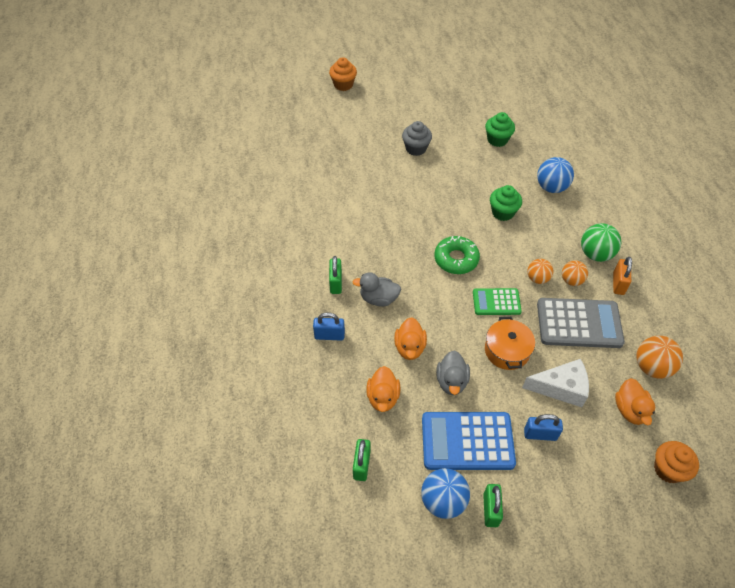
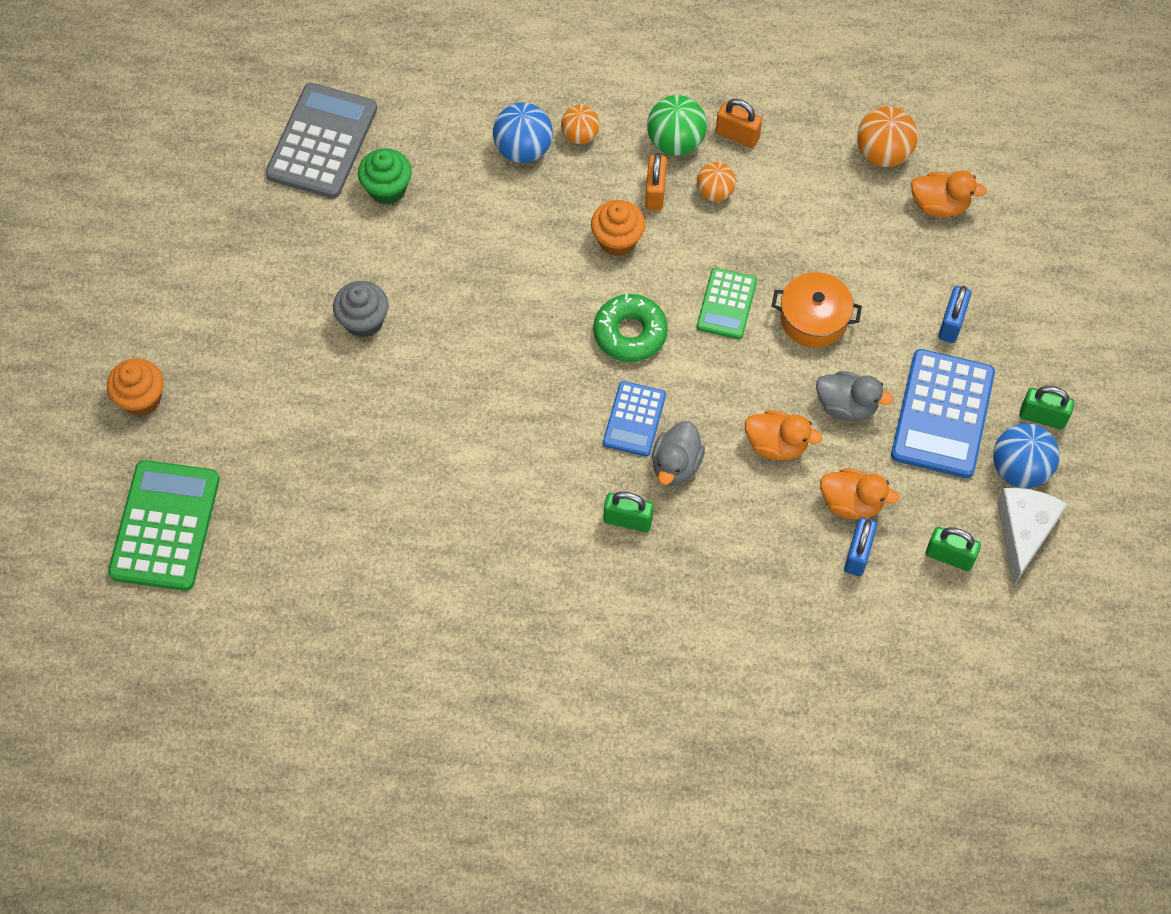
camera: 75 degrees left, 10 degrees up
(280, 108) = (165, 526): none -> green calculator
(329, 335) = (726, 551): blue padlock -> blue padlock (858, 554)
(401, 272) = (634, 419): none -> blue calculator
(503, 212) = (555, 236): green cupcake -> none
(537, 278) = (699, 235): orange ball -> orange ball (580, 135)
(555, 251) = (655, 192): none -> orange padlock
(561, 388) = (889, 273): white cheese -> white cheese (1023, 533)
(579, 324) = (792, 212): grey calculator -> grey calculator (322, 142)
(668, 469) = (1029, 198): orange cupcake -> orange cupcake (617, 240)

